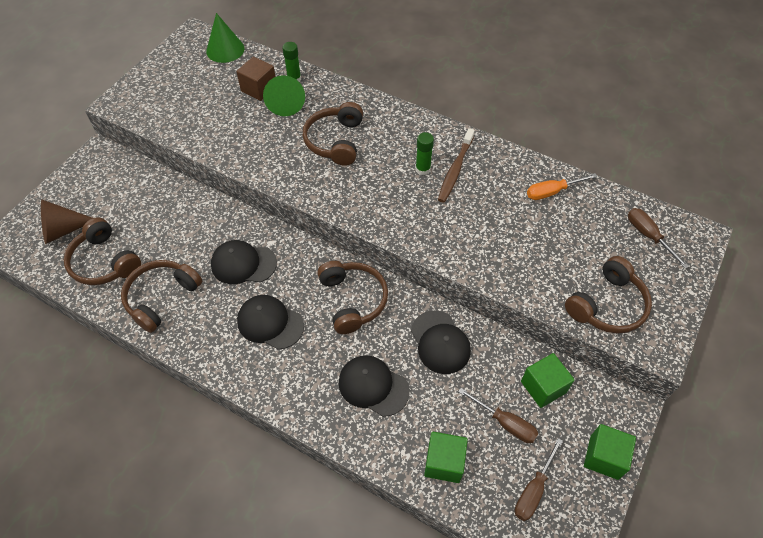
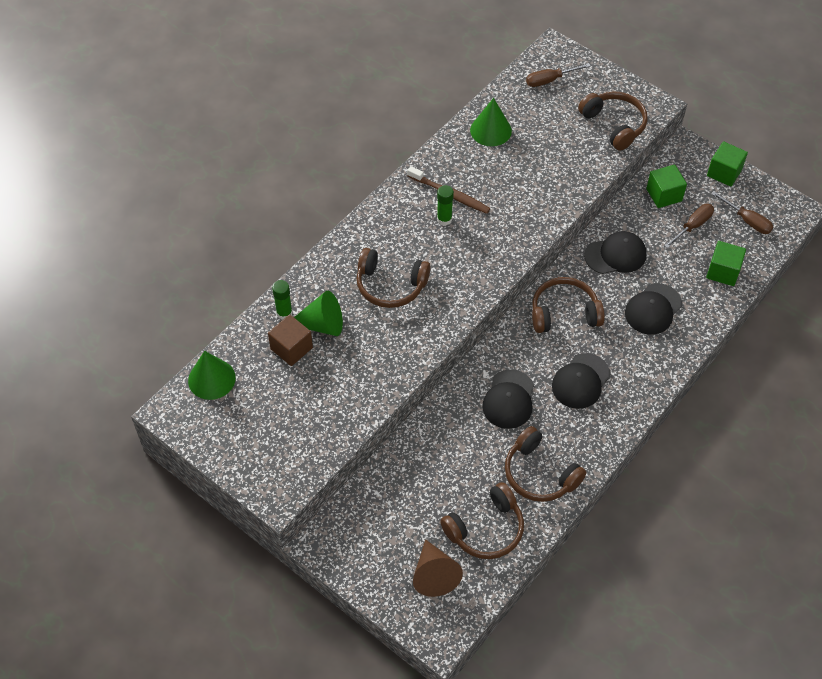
camera: 80 degrees left, 0 degrees up
(552, 192) = (490, 130): orange screwdriver -> green cone

